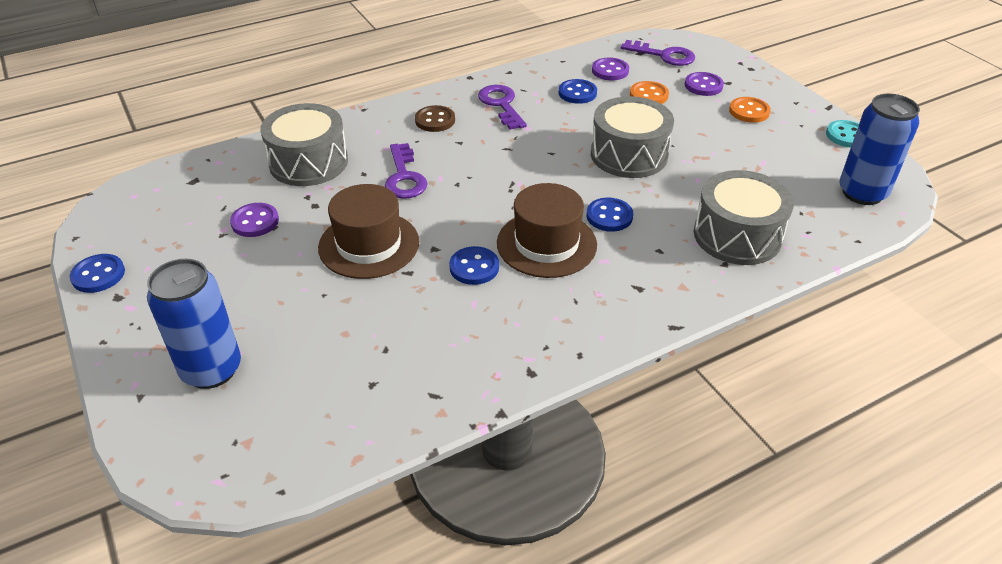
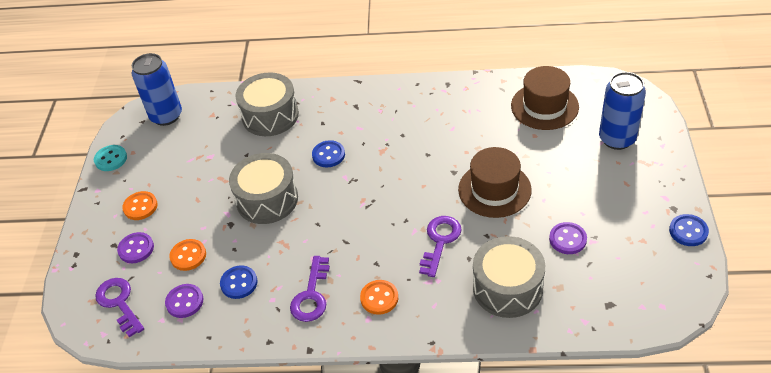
camera: 145 degrees left, 5 degrees up
(435, 120) = (379, 298): brown button -> orange button
(474, 267) = (437, 149): blue button -> none
(546, 244) = (383, 150): brown hat -> brown hat (544, 106)

